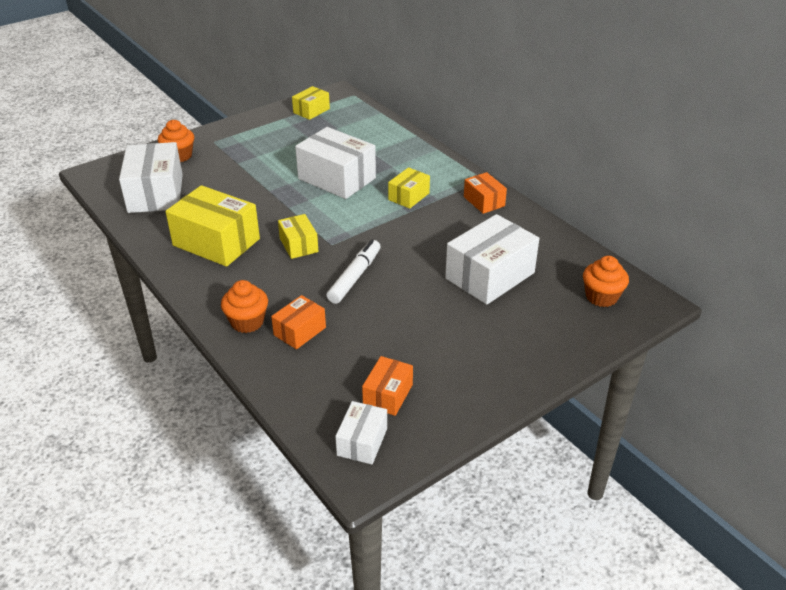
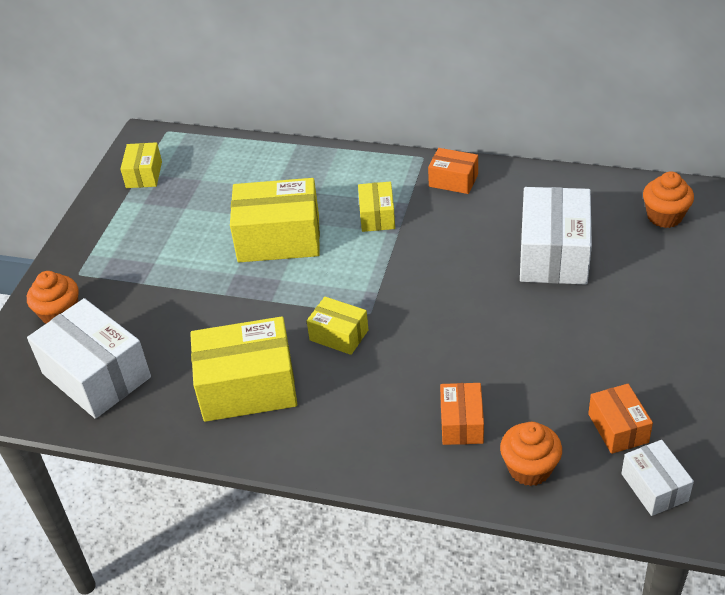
camera: 35 degrees left, 5 degrees up
(247, 322) = (399, 449): orange cupcake -> orange cupcake (529, 468)
(337, 178) = (279, 238): white box -> yellow box
(354, 277) = (438, 333): white marker -> none

